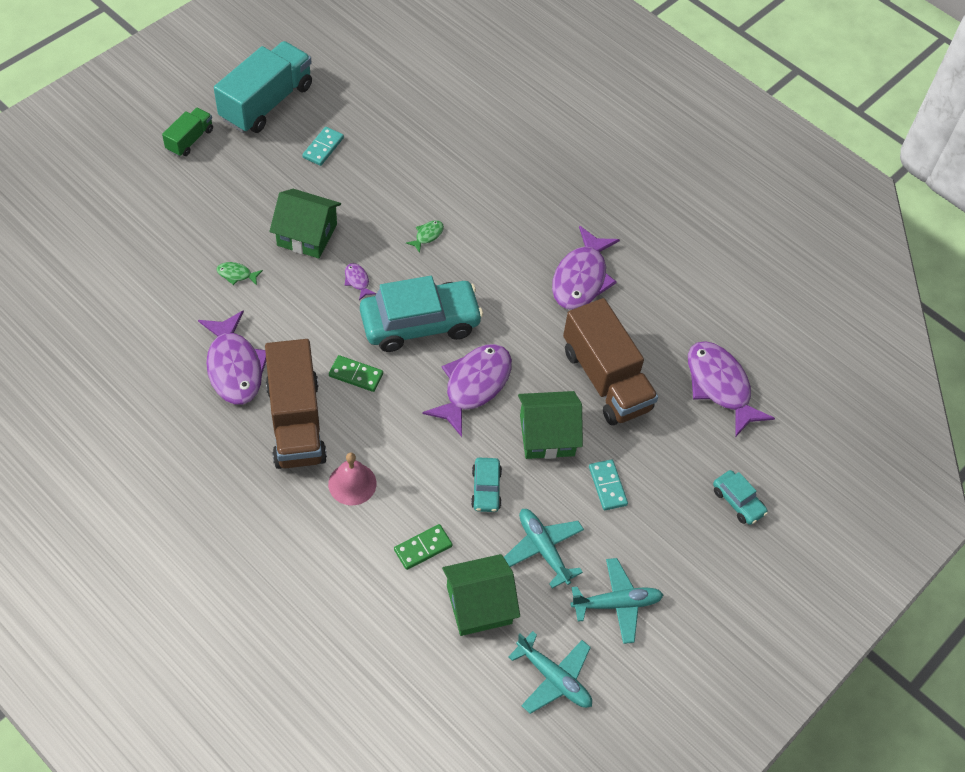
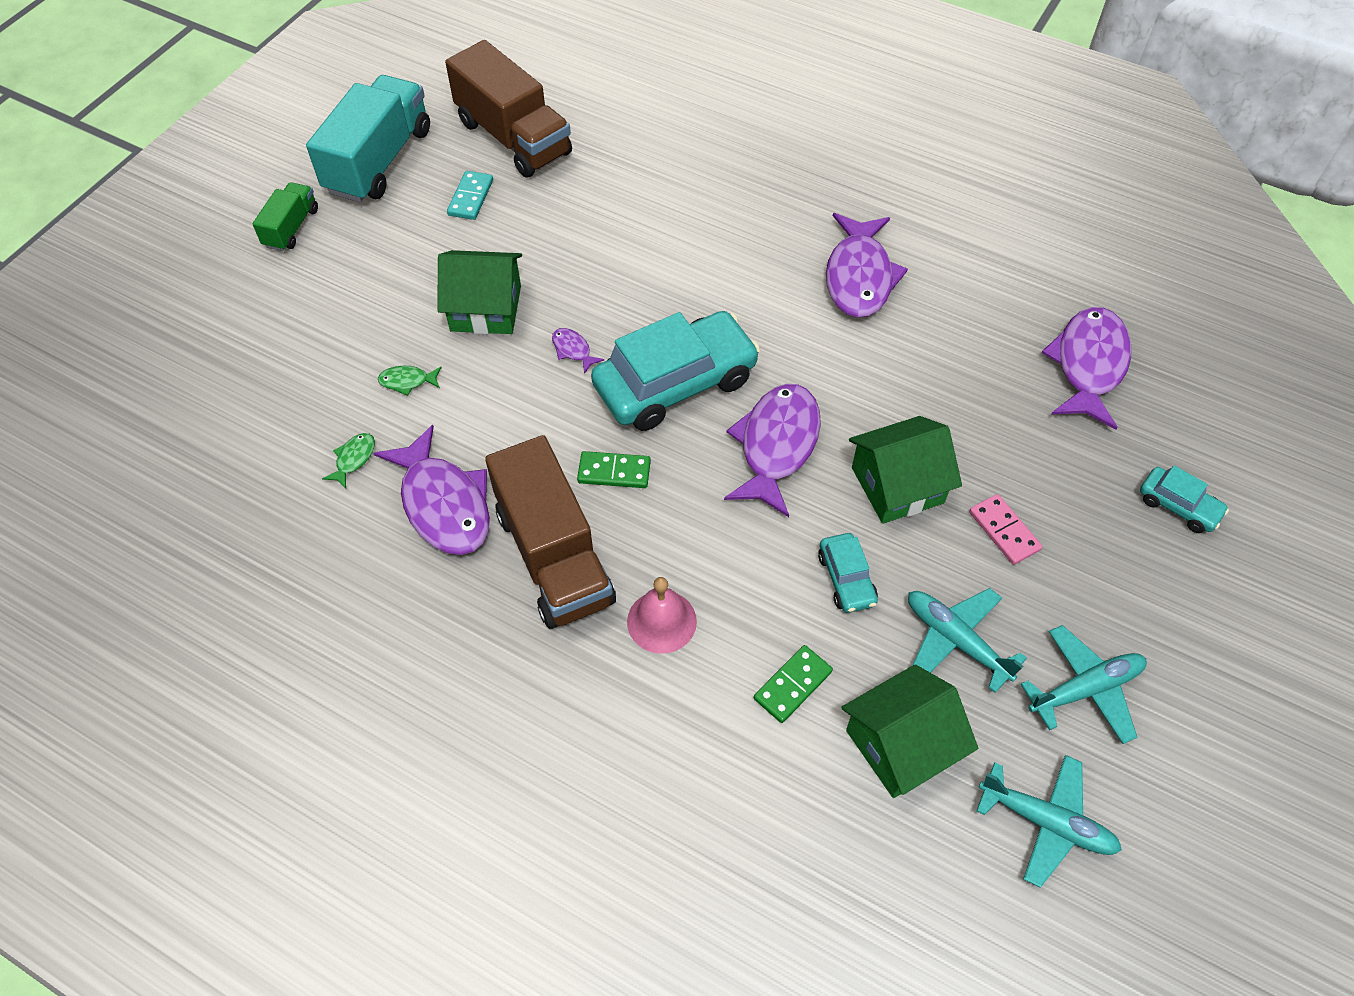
camera: 10 degrees left, 0 degrees up
(427, 235) = (644, 272): green fish -> green fish (354, 459)
(606, 380) = (943, 394): brown truck -> brown truck (514, 138)
(607, 486) = (1004, 531): turquoise domino -> pink domino
(720, 386) = (1088, 365): purple fish -> purple fish turned 60 degrees clockwise

